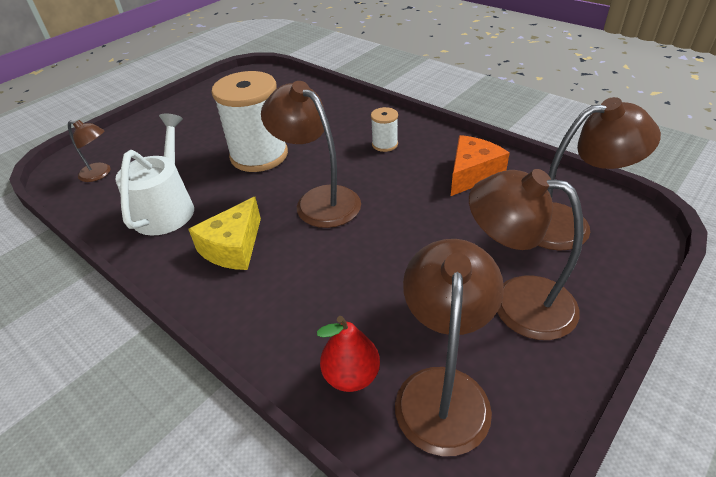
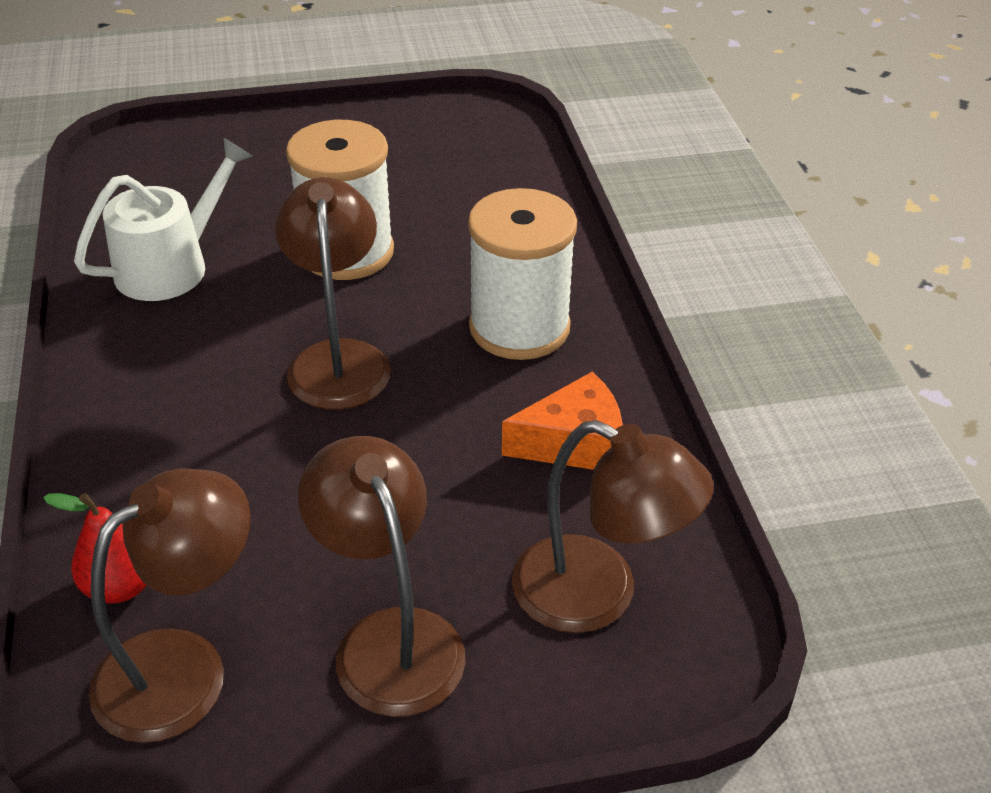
camera: 35 degrees right, 0 degrees up
(100, 174) = (155, 177): brown lamp -> none
(233, 247) = (180, 361): yellow cheese -> none
(384, 144) = (519, 327): white spool -> white spool, size x2.19

